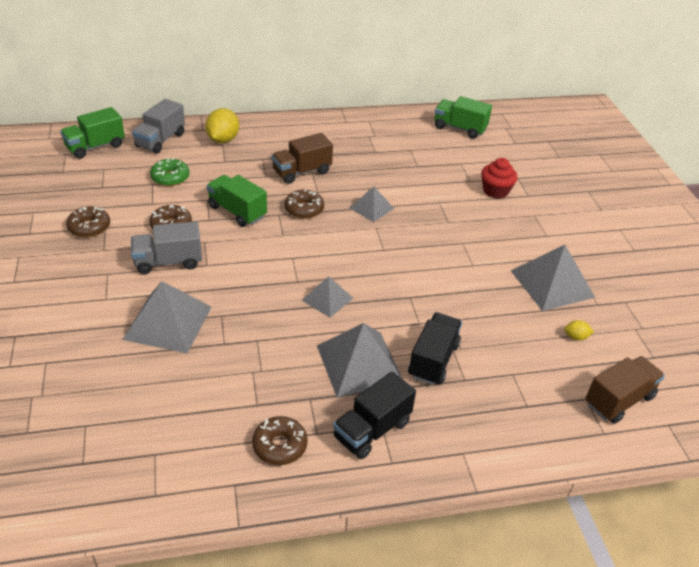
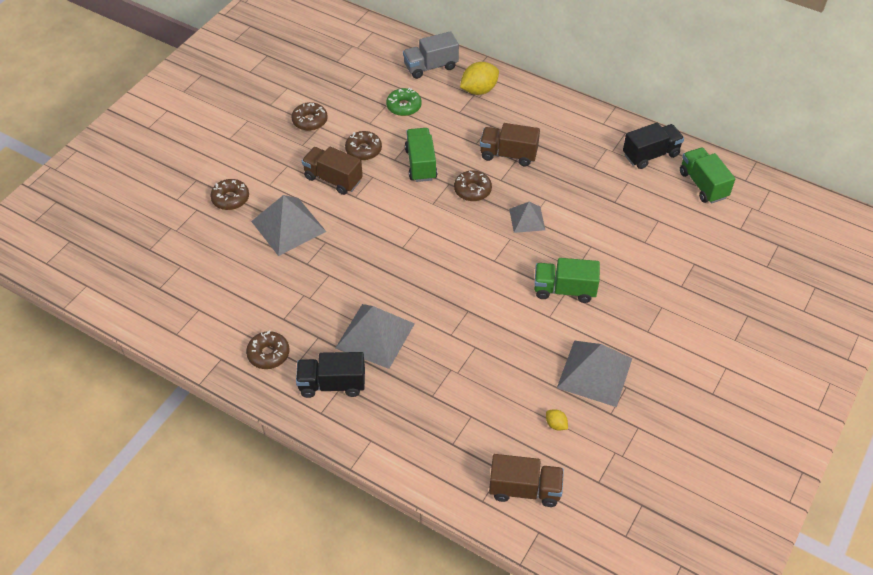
camera: 45 degrees right, 10 degrees up
(76, 332) = (230, 199): none -> brown donut
(95, 147) = (378, 49): green truck -> green truck (564, 290)
(168, 262) = (333, 179): grey truck -> brown truck
(327, 299) = (407, 274): grey pyramid -> none
(433, 360) = (427, 367): black truck -> black truck (650, 155)
(495, 191) = (655, 264): red cupcake -> none

